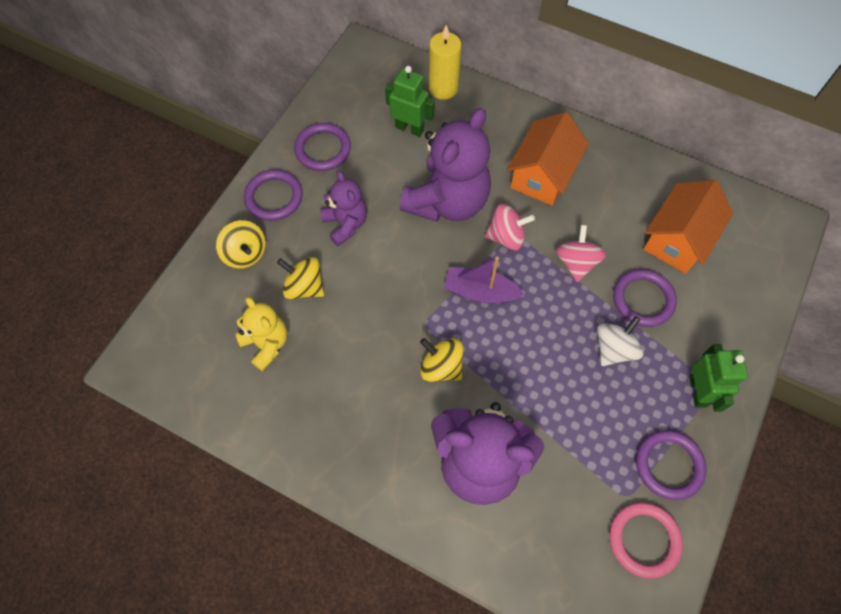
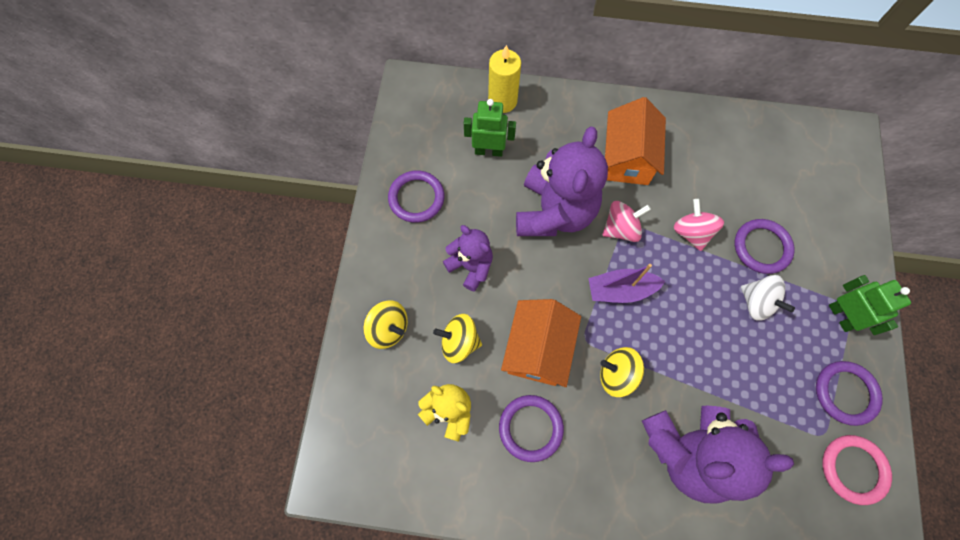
camera: 20 degrees left, 5 degrees up
(274, 197) = (391, 262): purple ring -> purple ring (530, 428)
(614, 349) = (757, 303): white spinning top -> white spinning top turned 120 degrees clockwise
(677, 239) = (767, 181): orange house -> orange house (538, 349)

